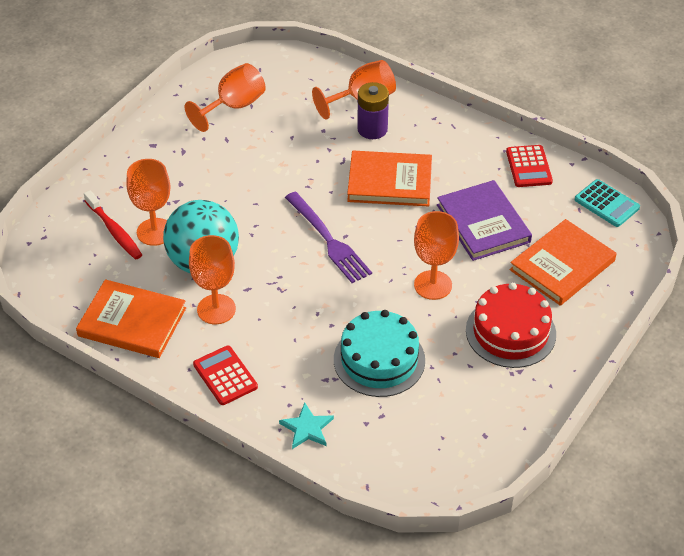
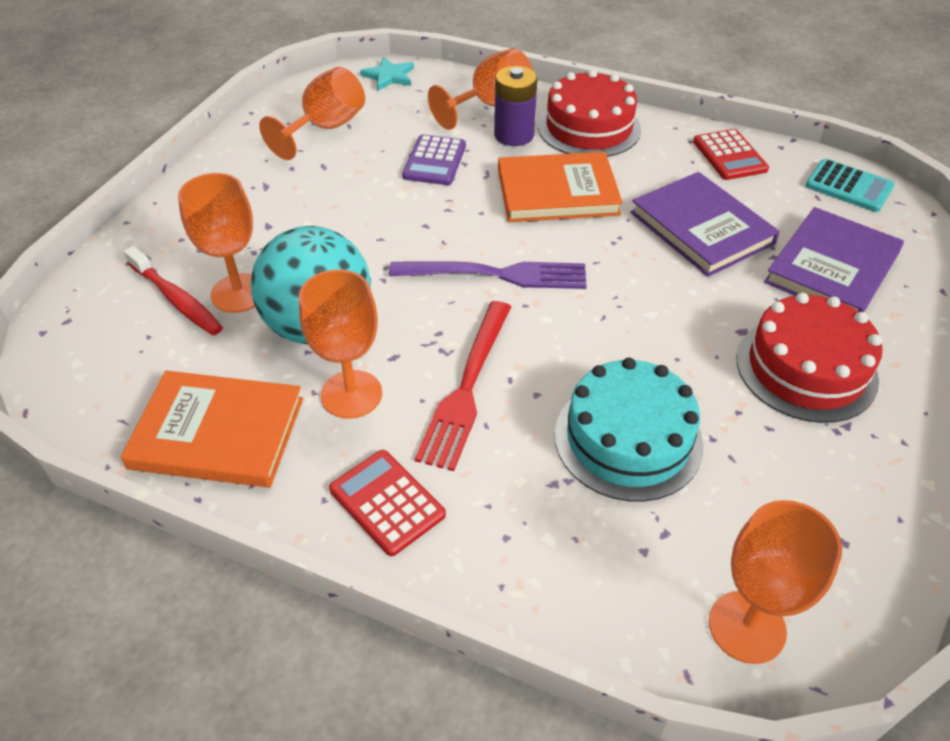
camera: 10 degrees left, 0 degrees up
(288, 315) = (467, 388): none -> red fork
(307, 145) = (434, 161): none -> purple calculator
(307, 428) = (548, 576): turquoise star -> turquoise star (389, 76)
(329, 240) = (497, 274): purple fork -> purple fork turned 45 degrees counterclockwise
(431, 129) = (589, 127): none -> red cake
(433, 285) = (666, 316): orange goblet -> orange goblet (747, 627)
(562, 265) = (832, 268): orange book -> purple book

